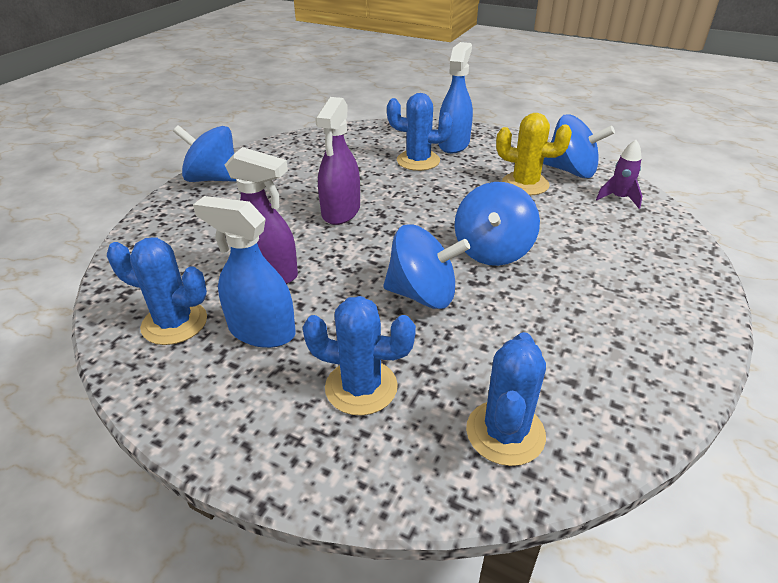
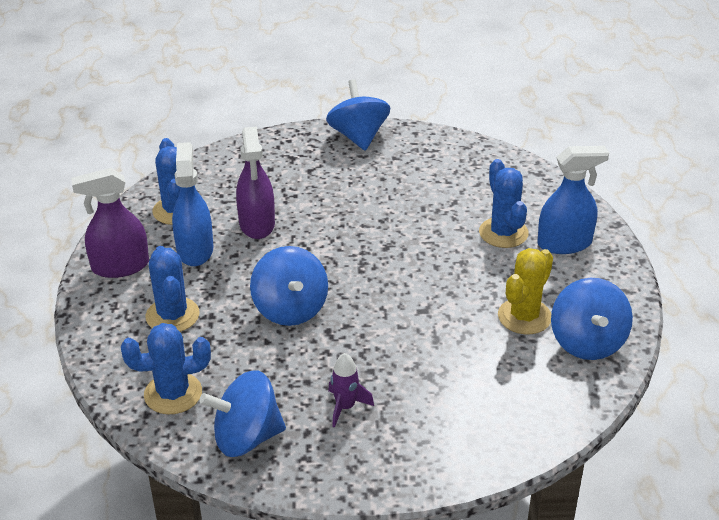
camera: 60 degrees right, 0 degrees up
(341, 211) = (370, 223): purple spray bottle -> purple spray bottle (120, 266)
(492, 251) = (382, 328): blue spinning top -> blue spinning top (246, 437)
(525, 184) = (524, 316): yellow cactus -> yellow cactus turned 45 degrees clockwise
(619, 198) = (557, 390): purple rocket -> purple rocket (345, 407)

